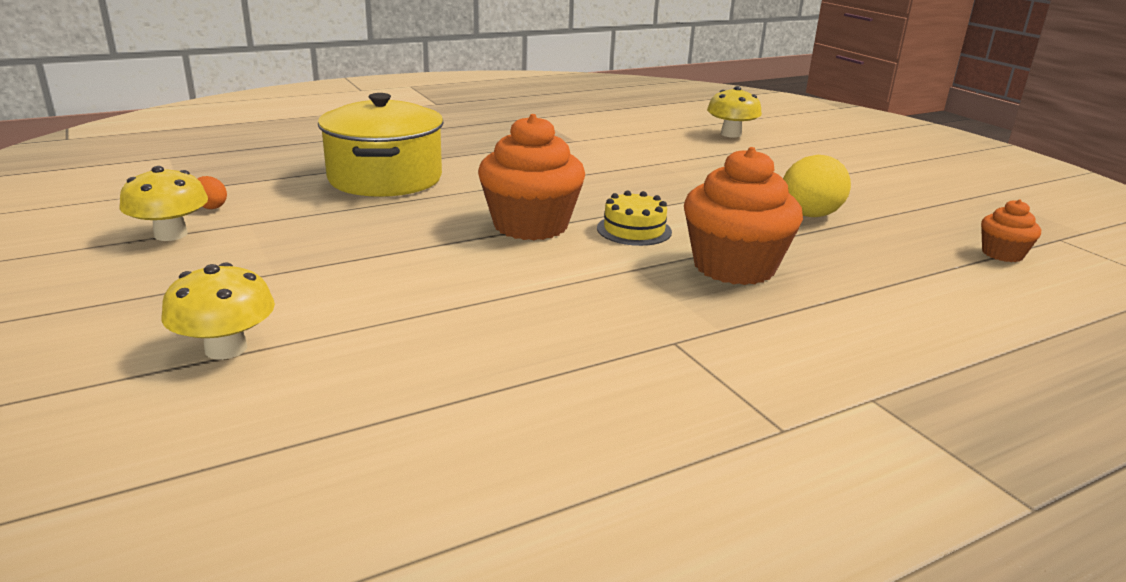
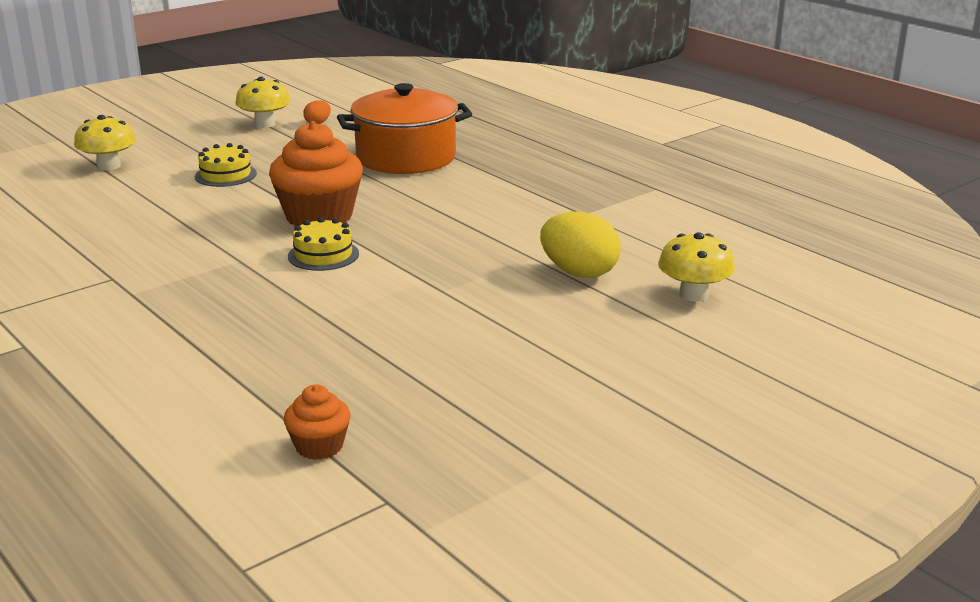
camera: 80 degrees right, 0 degrees up
(354, 265) = (225, 175): none -> yellow cake
(385, 178) = (406, 158): yellow pot -> orange pot
(734, 267) = (250, 298): orange cupcake -> none
(809, 216) = (397, 336): yellow egg -> yellow egg (579, 273)

